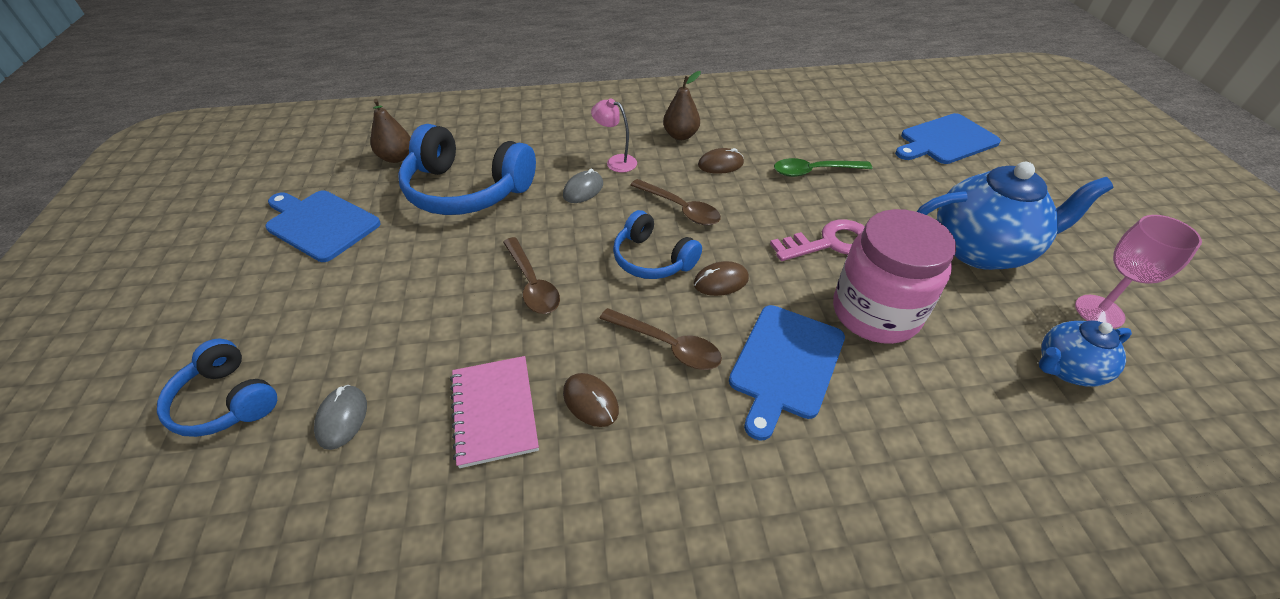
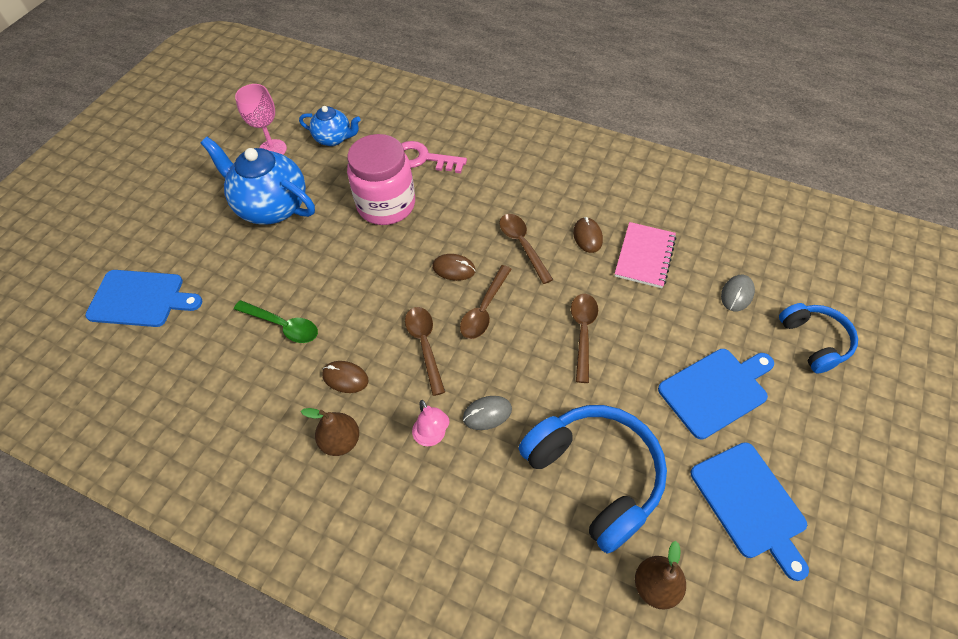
camera: 145 degrees left, 10 degrees up
(652, 259) = (484, 309): blue headphones -> brown spoon
(785, 364) = (466, 205): blue cutting board -> blue cutting board (715, 390)
(830, 243) = (354, 259): pink key -> pink key (423, 158)

